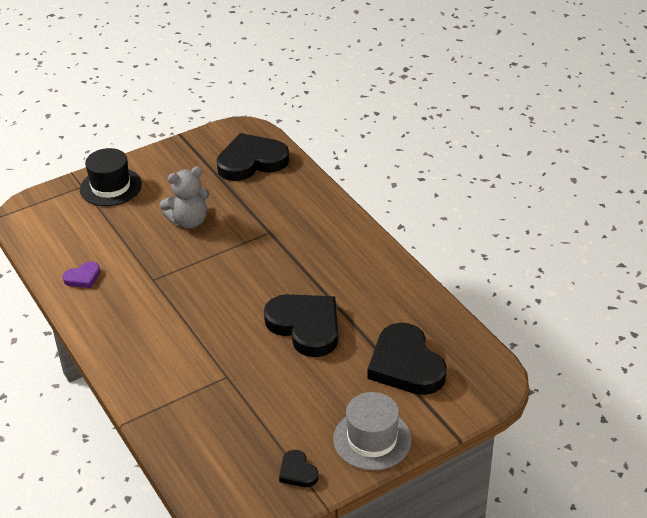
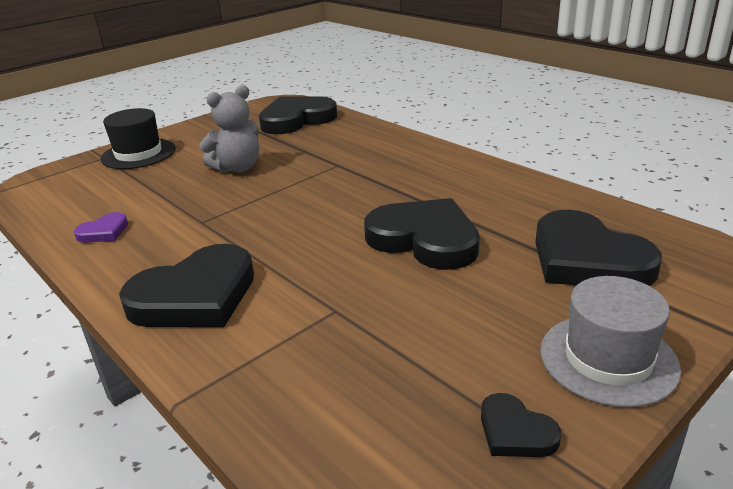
camera: 10 degrees left, 10 degrees down
(141, 349) = (195, 296): none -> black heart

